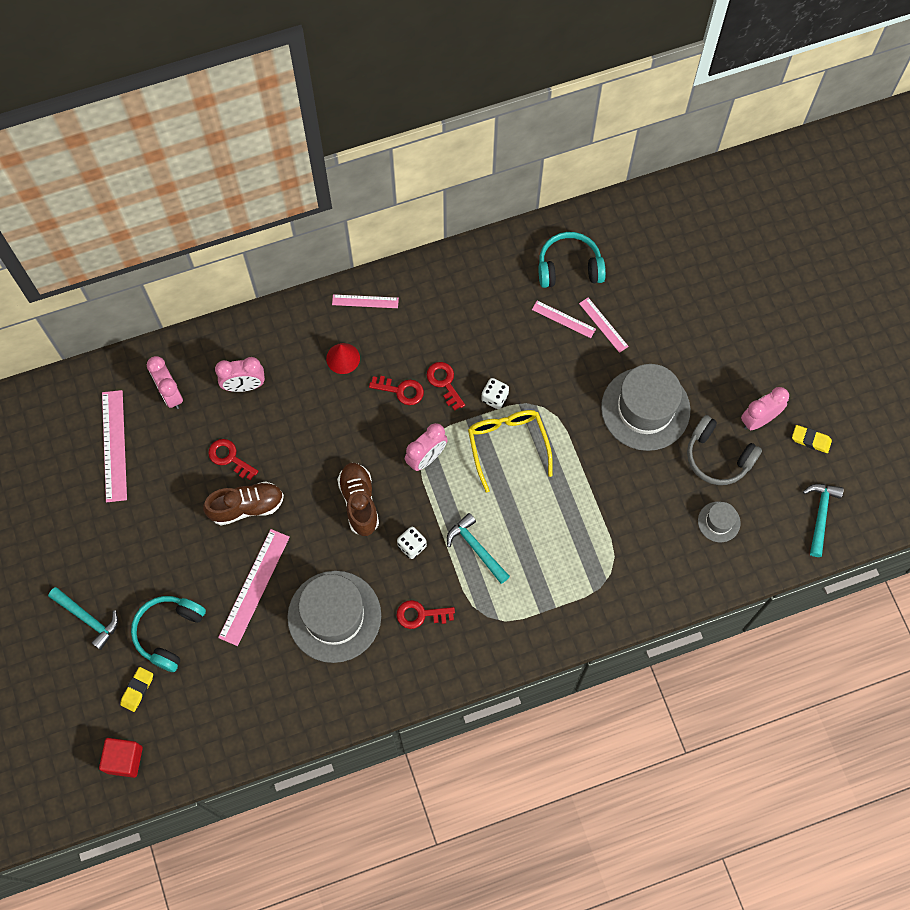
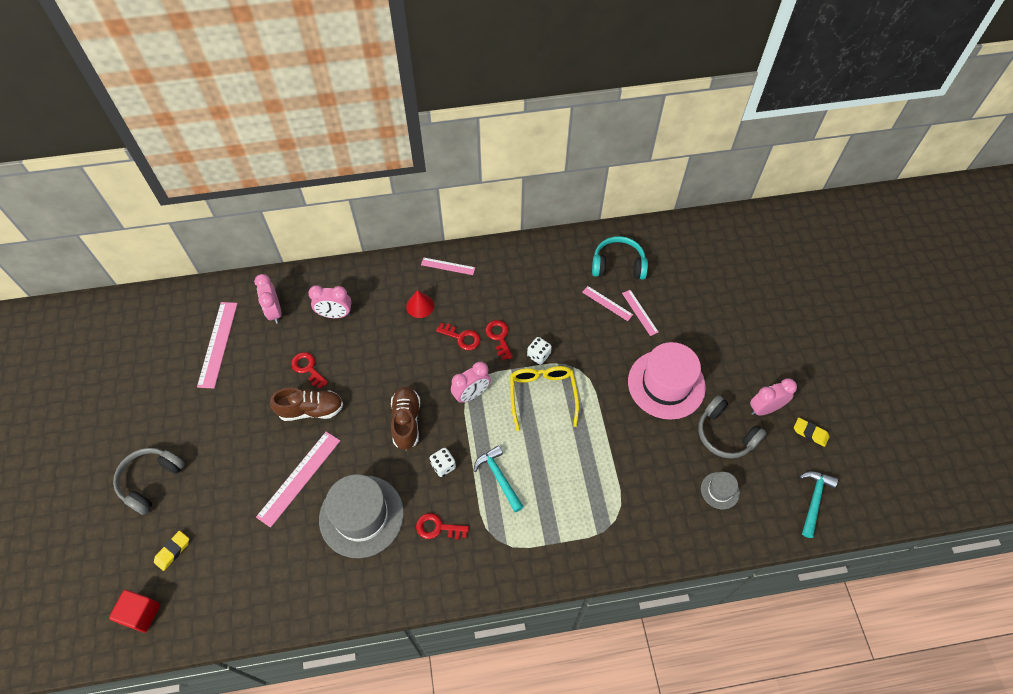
camera: 10 degrees right, 10 degrees down
(88, 618) = (151, 481): turquoise hammer -> grey headphones
(169, 633) = (215, 505): turquoise headphones -> none
(645, 409) = (666, 384): grey hat -> pink hat

